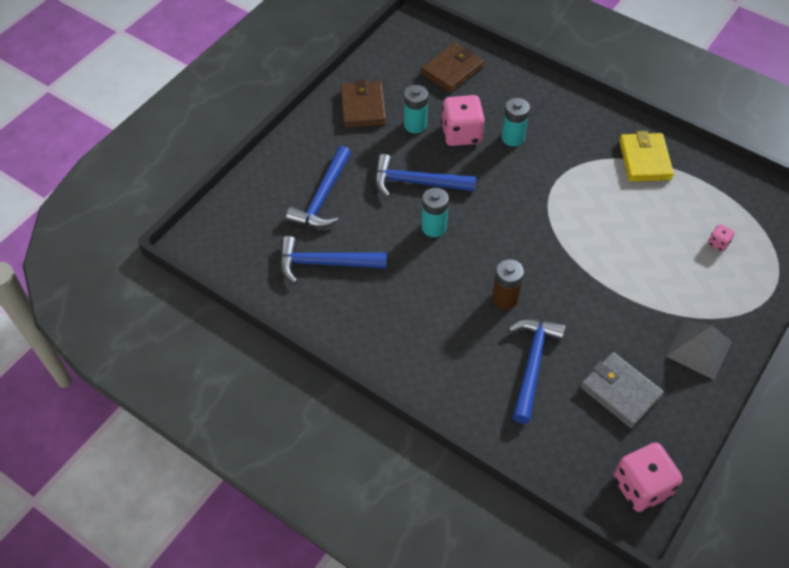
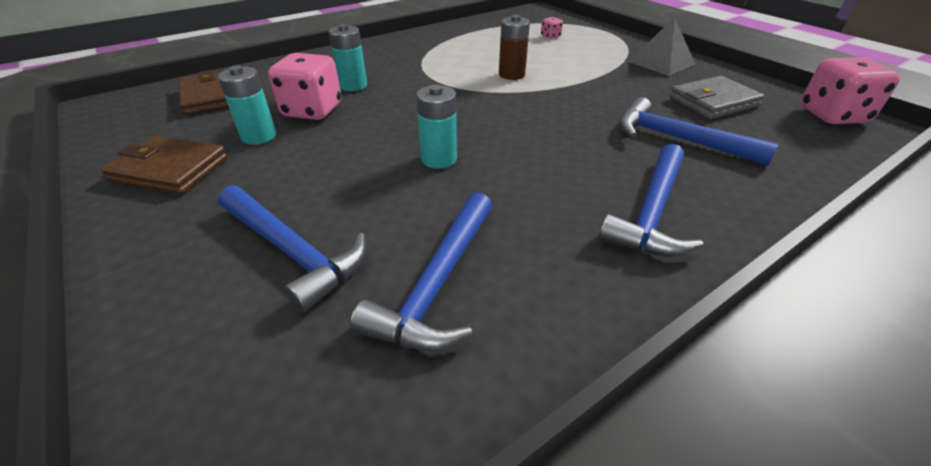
camera: 70 degrees left, 15 degrees down
(416, 183) = (354, 156): blue hammer -> blue hammer (652, 212)
(505, 298) = (576, 135): brown battery -> brown battery (511, 75)
(644, 160) = (442, 41): yellow wallet -> none

